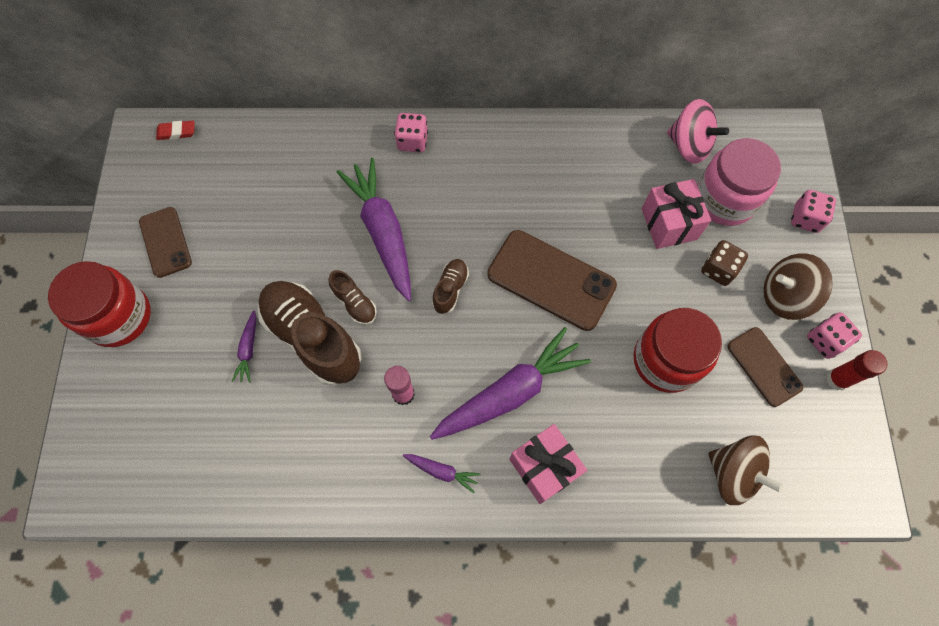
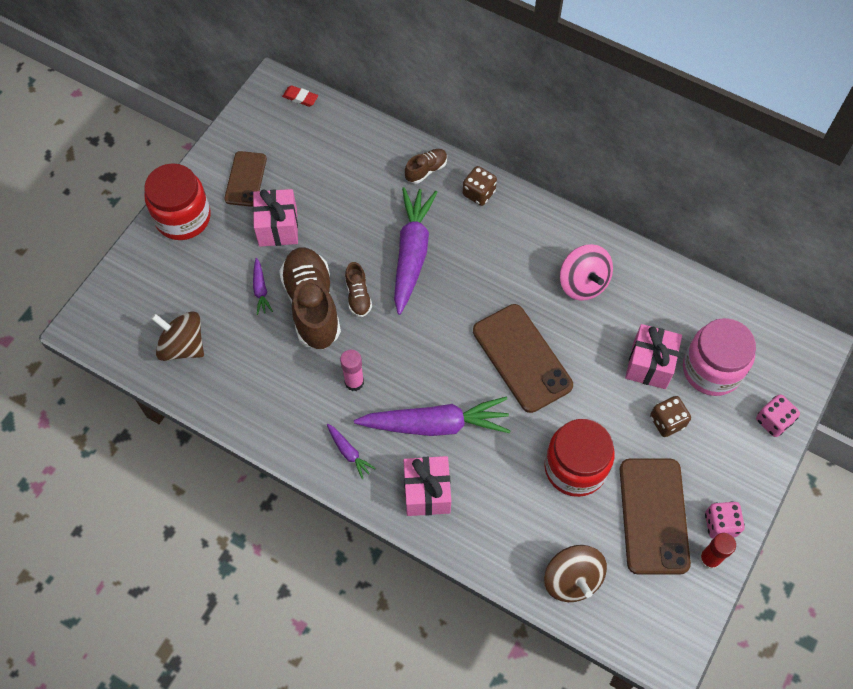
camera: 30 degrees right, 5 degrees down
(229, 275) = (278, 227): none -> pink gift
(248, 349) = (260, 289): purple carrot -> purple carrot turned 45 degrees counterclockwise
(412, 141) = (479, 193): pink dice -> brown dice
(450, 289) = (437, 324): brown shoe -> brown shoe (426, 170)
(689, 145) = (711, 310): pink spinning top -> pink spinning top (583, 283)
(764, 366) = (653, 516): brown phone -> brown phone, size x1.65
(785, 296) = (710, 472): brown spinning top -> brown spinning top (183, 346)

